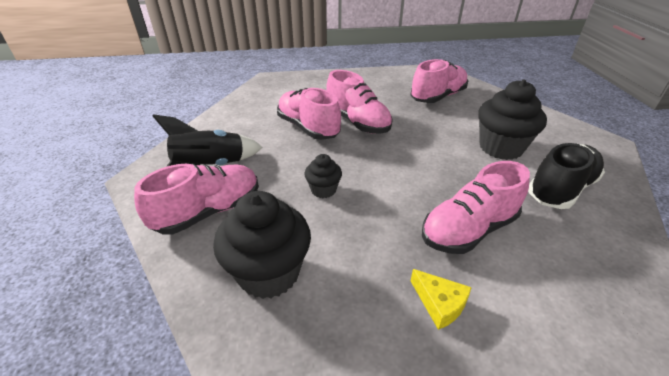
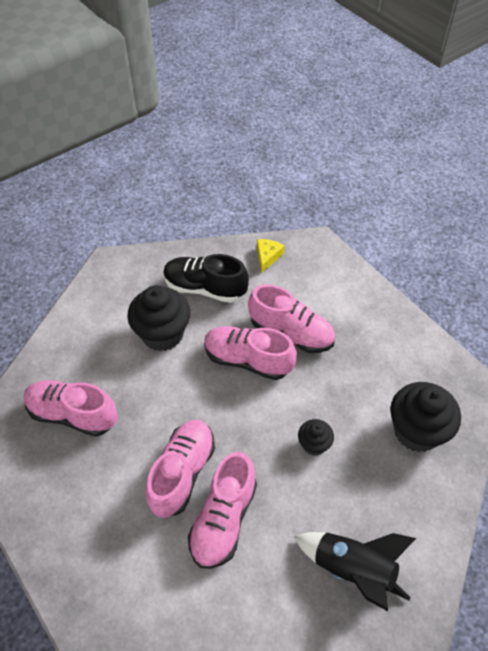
camera: 120 degrees left, 15 degrees up
(209, 212) = (402, 518): pink shoe -> pink shoe (248, 360)
(439, 303) = (365, 332): yellow cheese -> yellow cheese (267, 257)

